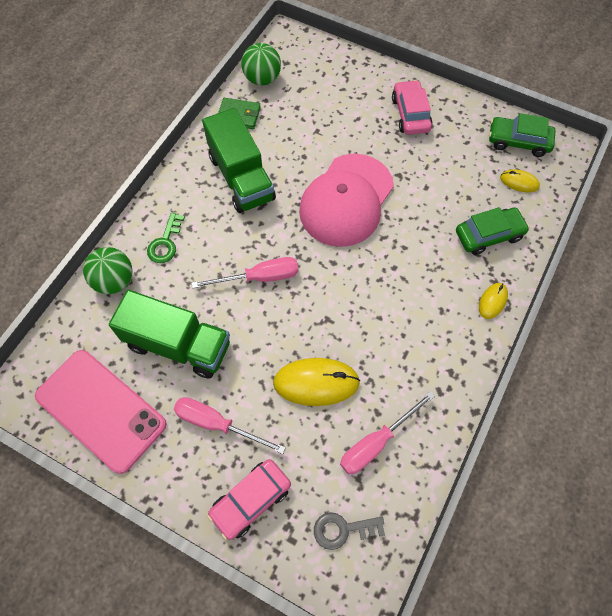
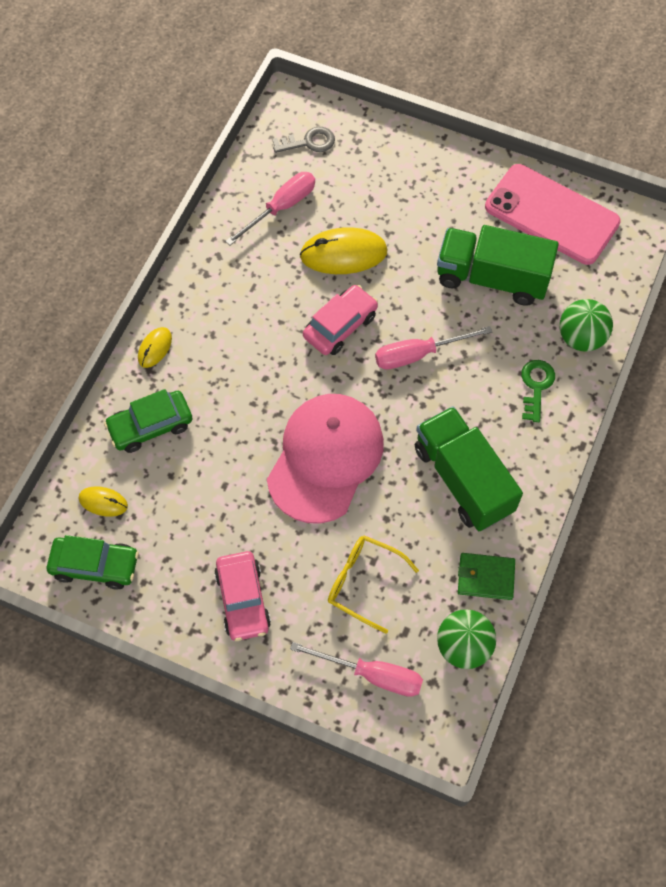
camera: 175 degrees right, 0 degrees up
(217, 424) = (435, 211): pink screwdriver -> pink screwdriver (372, 674)
(251, 500) = (393, 156): pink car -> pink car (340, 326)
(324, 118) = (364, 583): none -> yellow glasses

